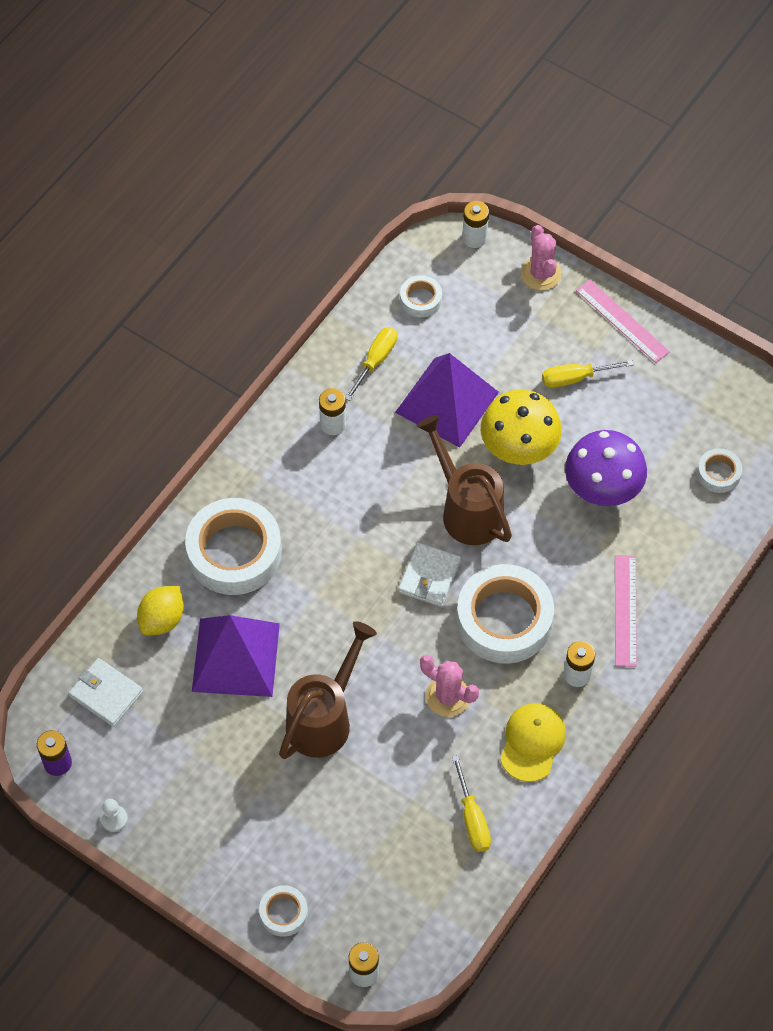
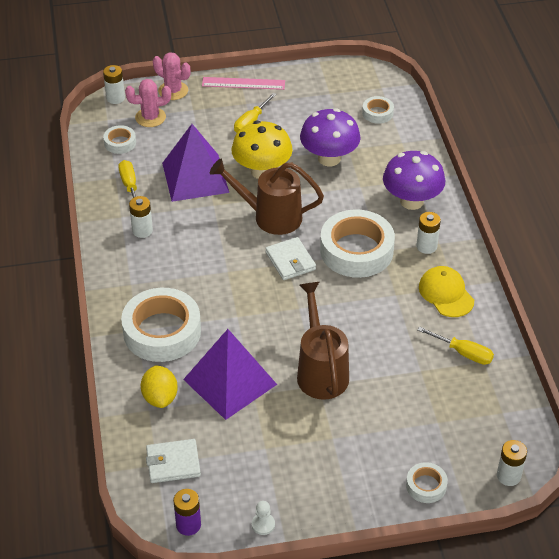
camera: 45 degrees left, 15 degrees down
(448, 696) = (374, 307): pink cactus -> pink cactus (150, 117)
(625, 610) = (411, 201): pink ruler -> purple mushroom

